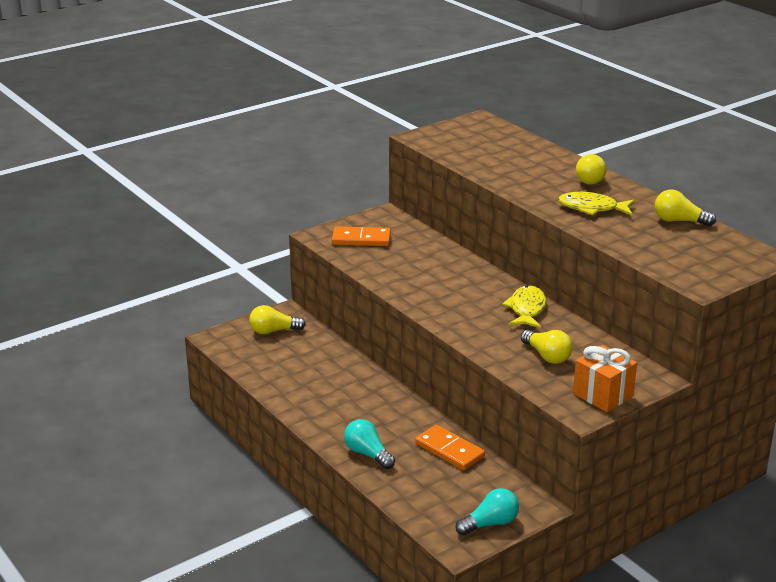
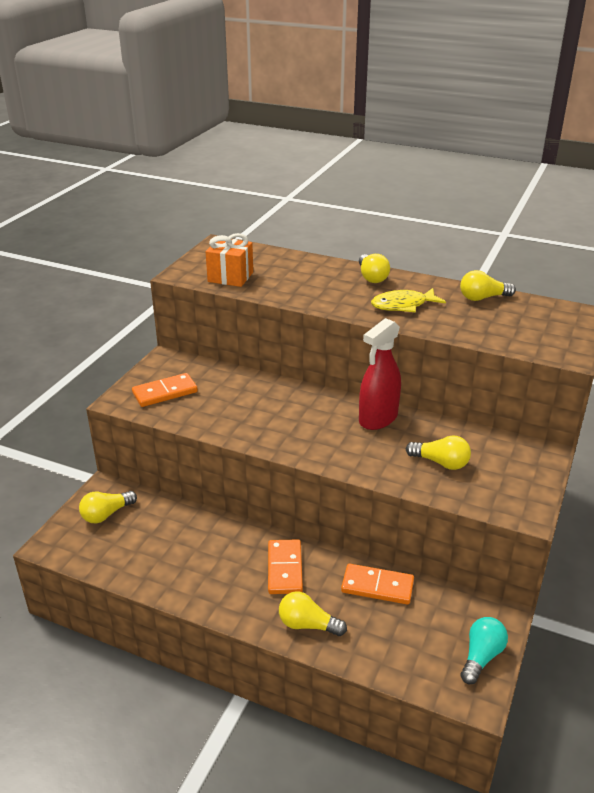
camera: 30 degrees left, 5 degrees up
(367, 454) = (307, 625): turquoise light bulb -> yellow light bulb
(383, 413) = (284, 569): none -> orange domino
(526, 309) = (378, 418): yellow fish -> red spray bottle
(603, 395) = (524, 487): orange gift -> orange gift (230, 277)

